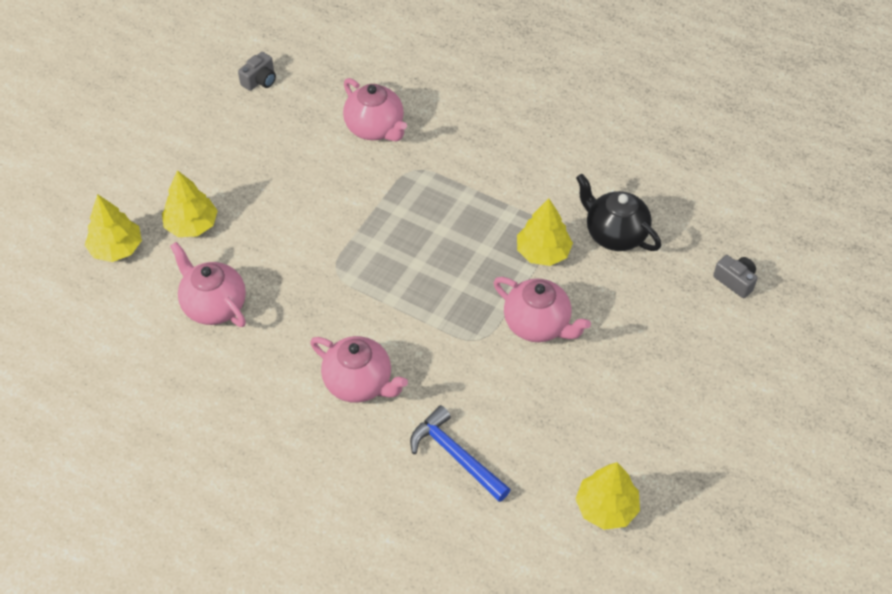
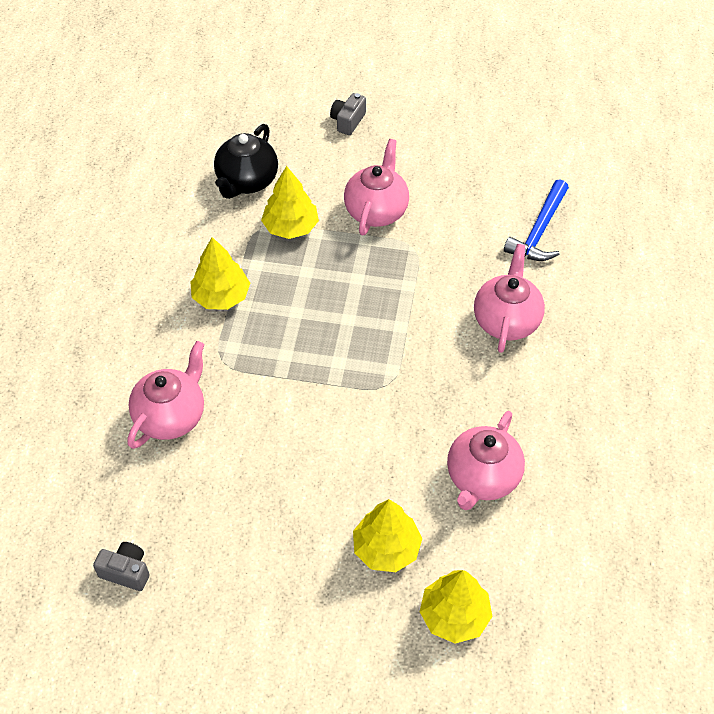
camera: 110 degrees left, 0 degrees up
(606, 507) = (530, 130): yellow tree -> yellow tree (221, 296)
(735, 281) = (268, 95): grey camera -> grey camera (348, 121)

